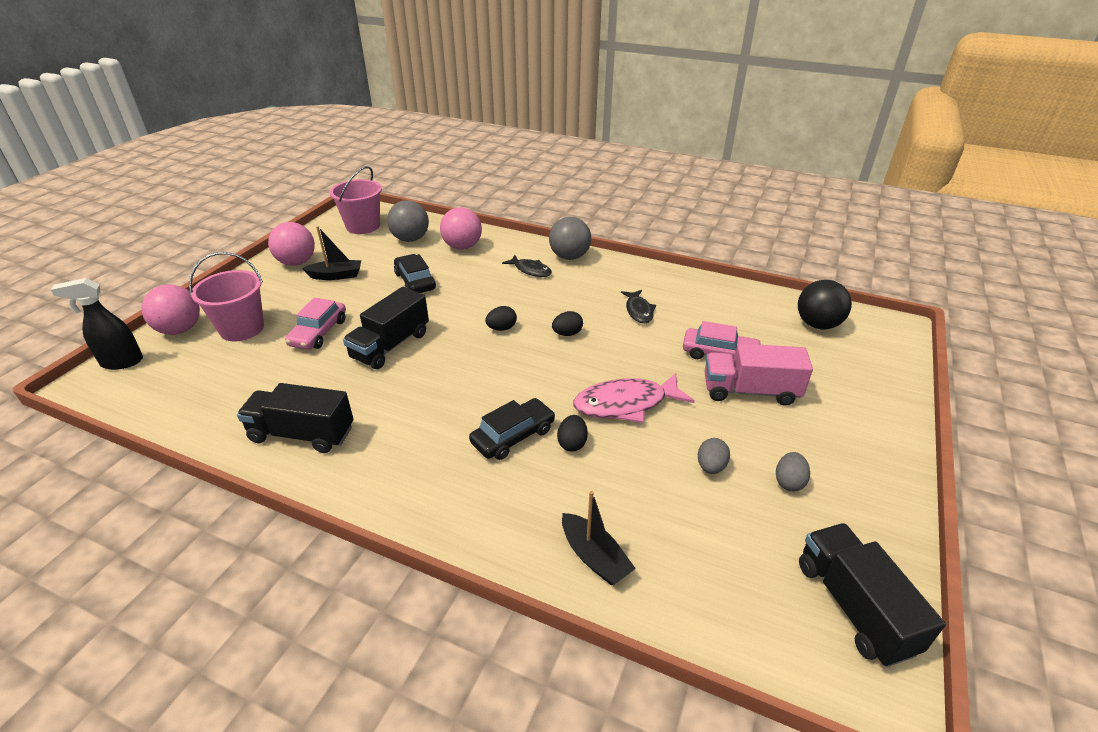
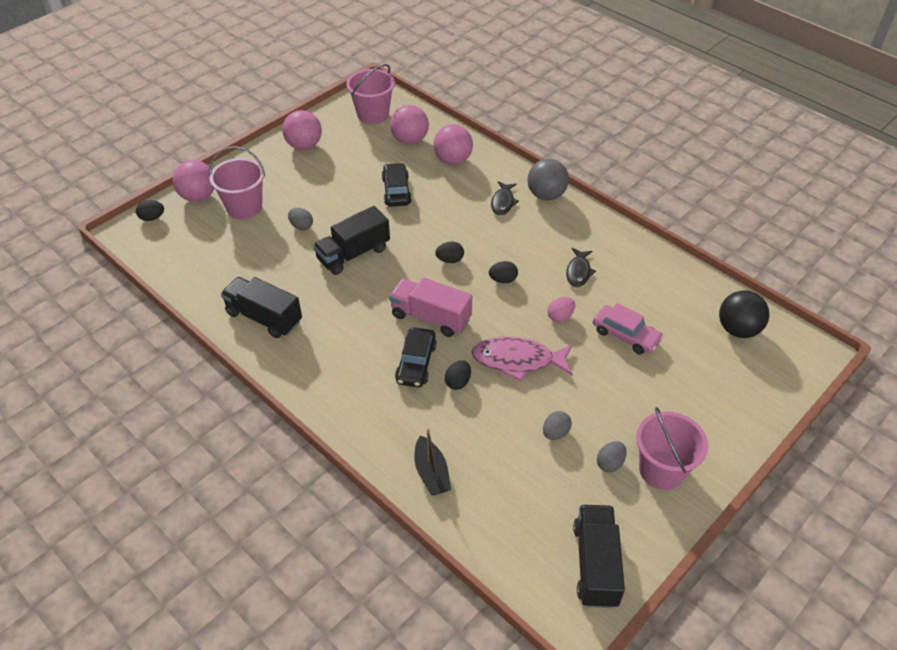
camera: 20 degrees right, 10 degrees up
(121, 362) = (152, 218): black spray bottle -> black egg
(318, 332) = (301, 226): pink car -> grey egg
(336, 276) = (332, 168): black boat -> none
(410, 239) = (410, 140): grey ball -> pink ball
(513, 436) = (416, 363): black car -> black car turned 120 degrees clockwise
(530, 270) = (503, 202): black fish -> black fish turned 45 degrees clockwise
(645, 353) = (560, 316): none -> pink egg
(750, 391) = (630, 378): pink truck -> pink truck (430, 317)
(845, 472) = (661, 470): none -> pink bucket

